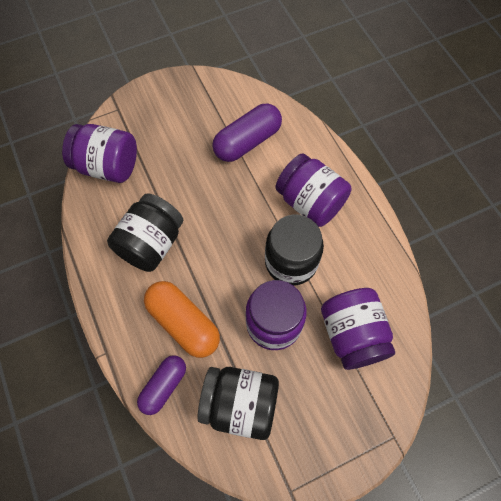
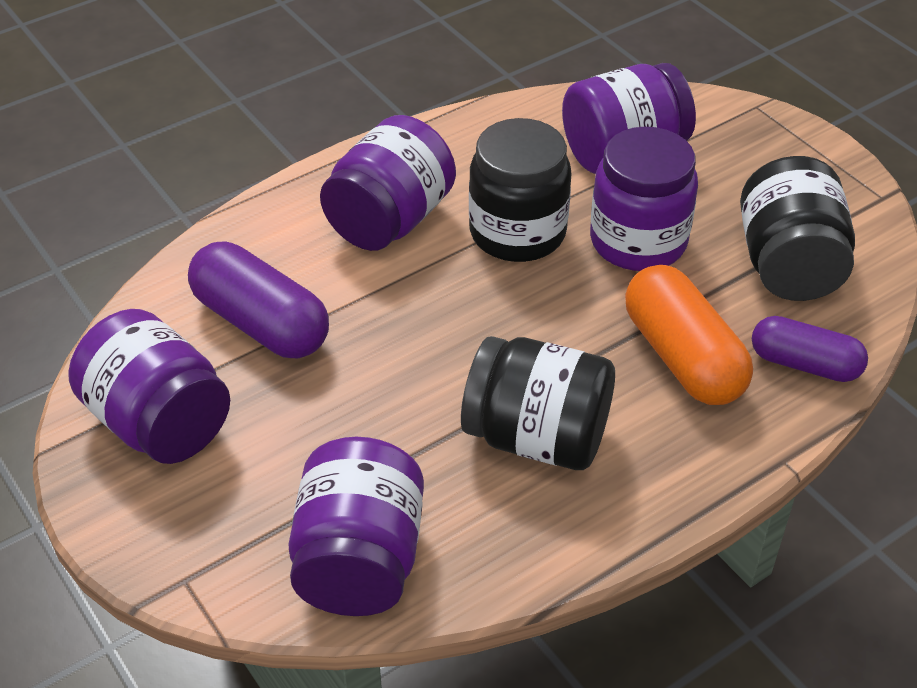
camera: 100 degrees left, 20 degrees down
(183, 323) = (682, 357): orange capsule -> orange capsule turned 60 degrees counterclockwise
(197, 103) = (159, 422): none -> purple jar

